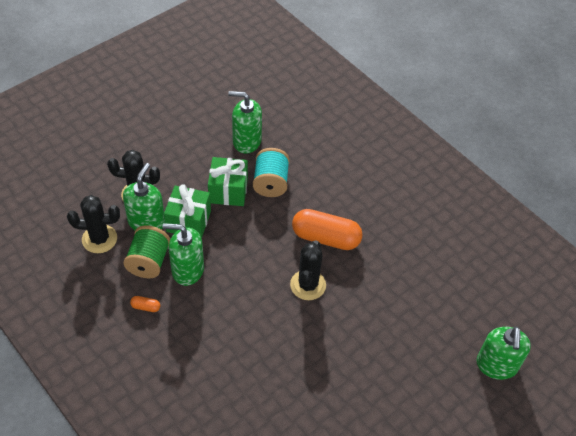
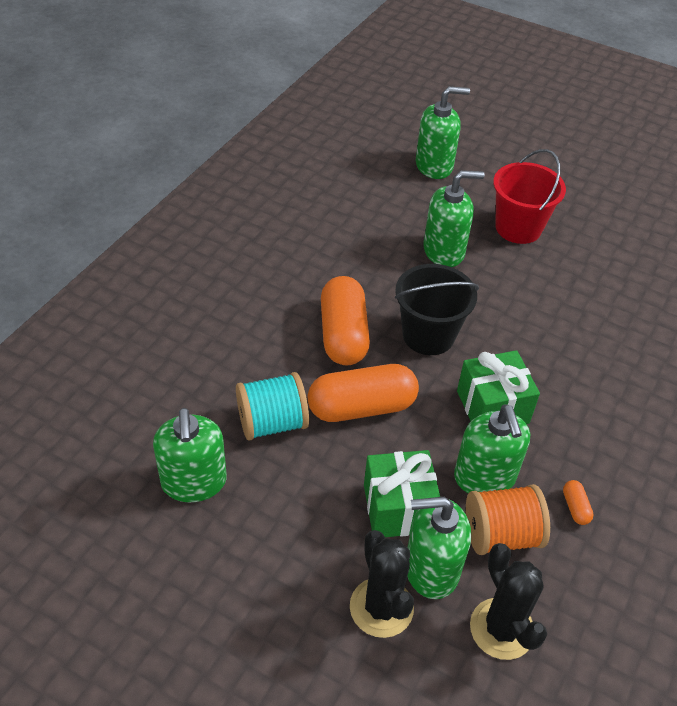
camera: 110 degrees left, 5 degrees down
(149, 261) = (501, 535): green spool -> orange spool
(228, 191) = (313, 474): green gift -> green gift (492, 407)
(264, 228) = (361, 407): none -> orange capsule
(308, 285) = (428, 335): black cactus -> black bucket
(388, 329) = (444, 251): none -> green soap dispenser
(401, 395) = (518, 228): none -> red bucket

